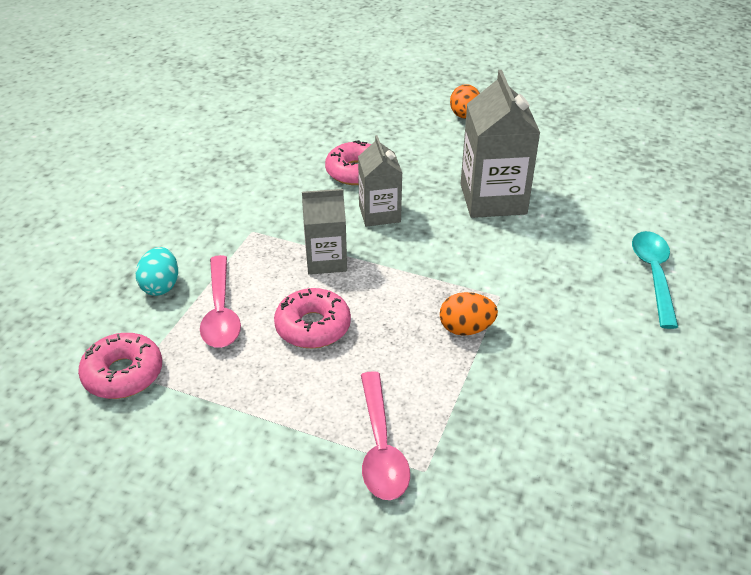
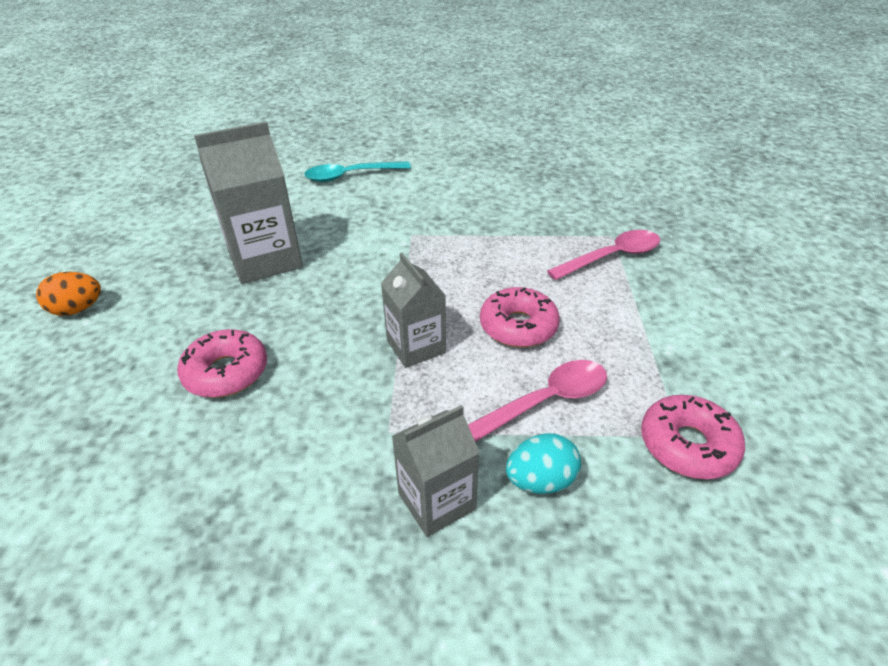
camera: 110 degrees left, 0 degrees up
(379, 213) = (314, 329): grey carton -> grey carton (436, 501)
(466, 329) = (462, 243): orange egg -> none

